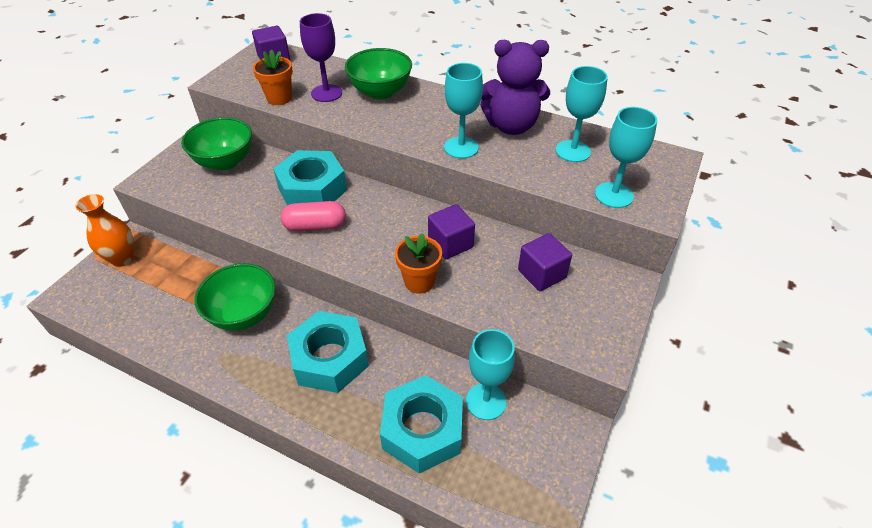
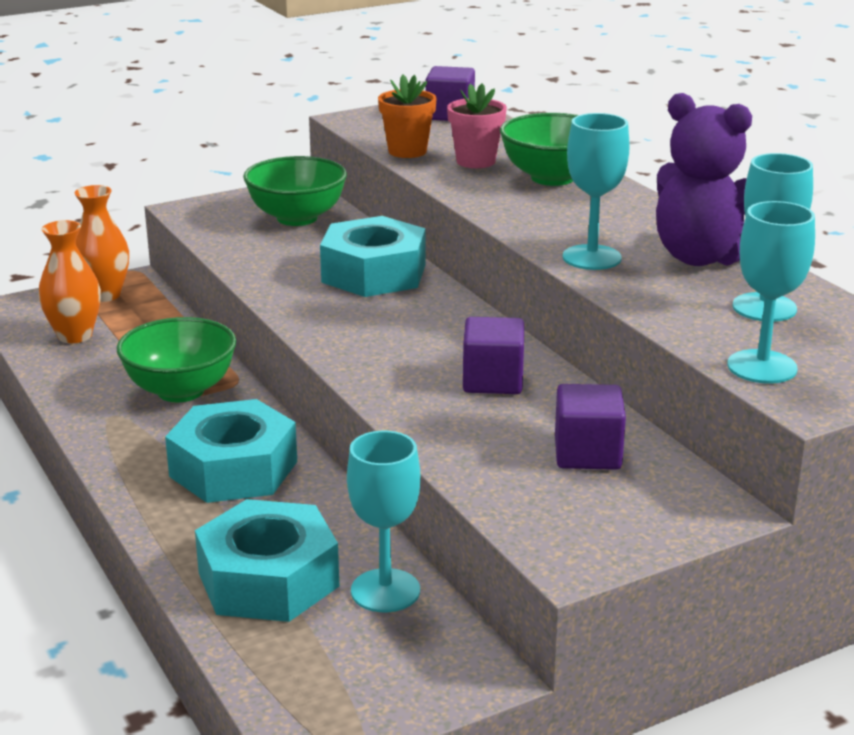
camera: 35 degrees right, 20 degrees down
(133, 301) = (75, 335): none -> orange vase
(315, 226) = (334, 308): pink capsule -> none
(326, 93) = (476, 161): purple goblet -> pink flower pot
(419, 282) = (401, 400): orange flower pot -> none

